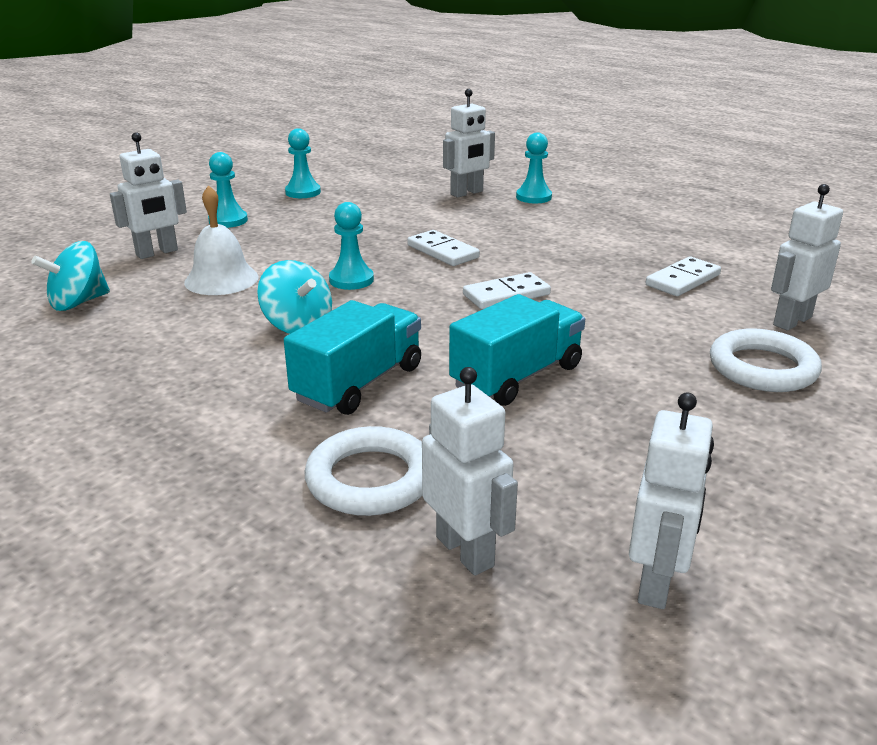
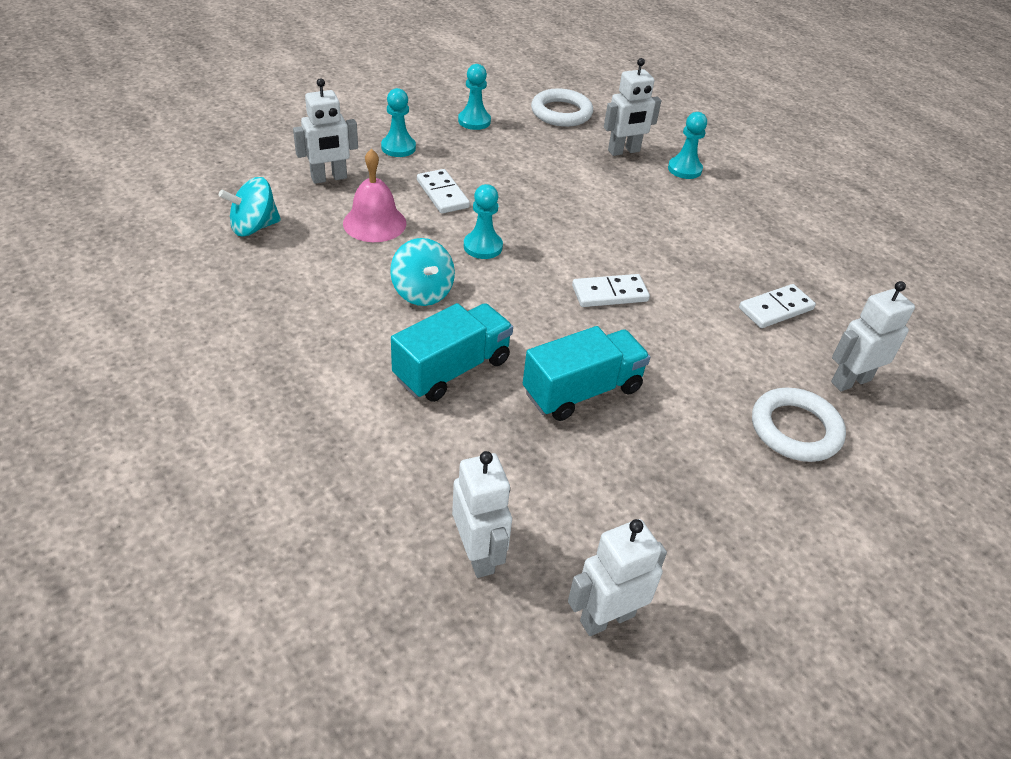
camera: 10 degrees right, 15 degrees up
(221, 279) = (374, 223): white bell -> pink bell
(370, 479) = (431, 470): white ring -> white ring (561, 113)
(443, 251) = (574, 227): white domino -> white domino (442, 194)
(656, 582) = (607, 618): white robot -> white robot turned 150 degrees counterclockwise

